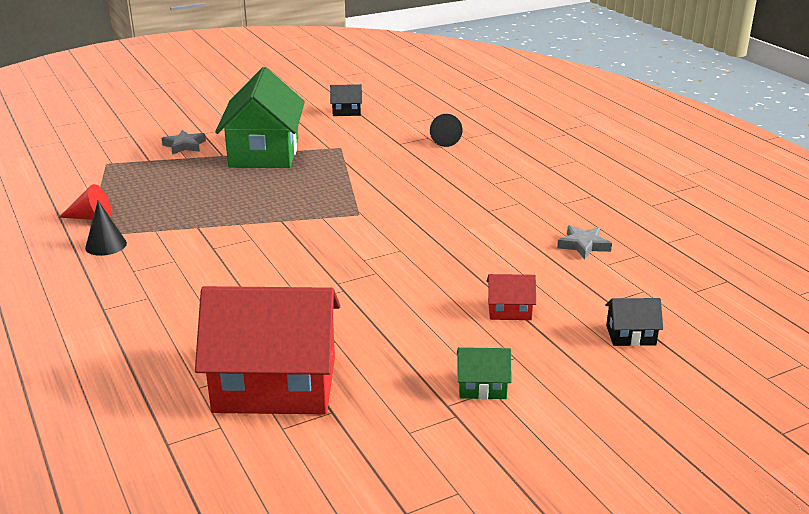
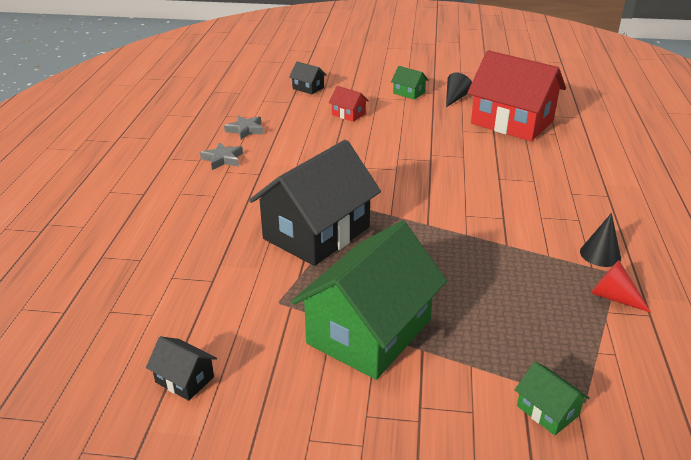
camera: 145 degrees left, 5 degrees up
(129, 154) = (547, 411): none -> green house
(184, 145) = (461, 396): grey star -> grey star (223, 159)
(368, 186) = (316, 233): none -> black house
(444, 140) = (164, 265): black cone -> black cone (455, 98)

